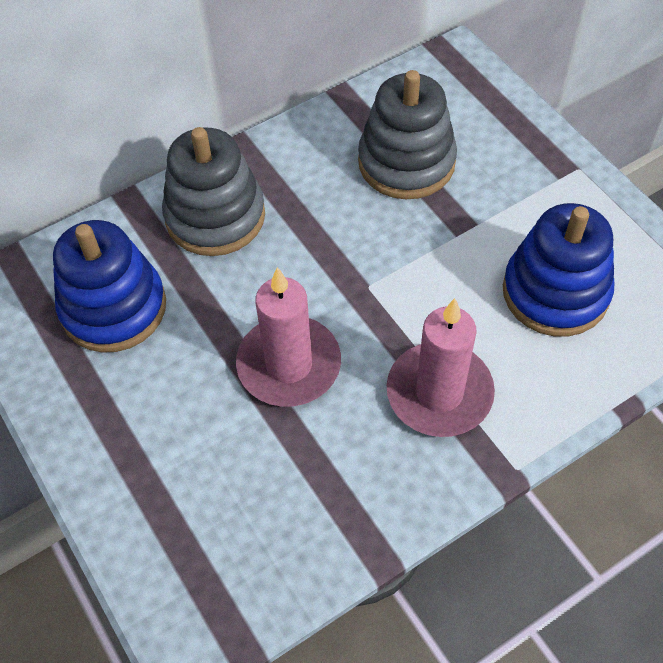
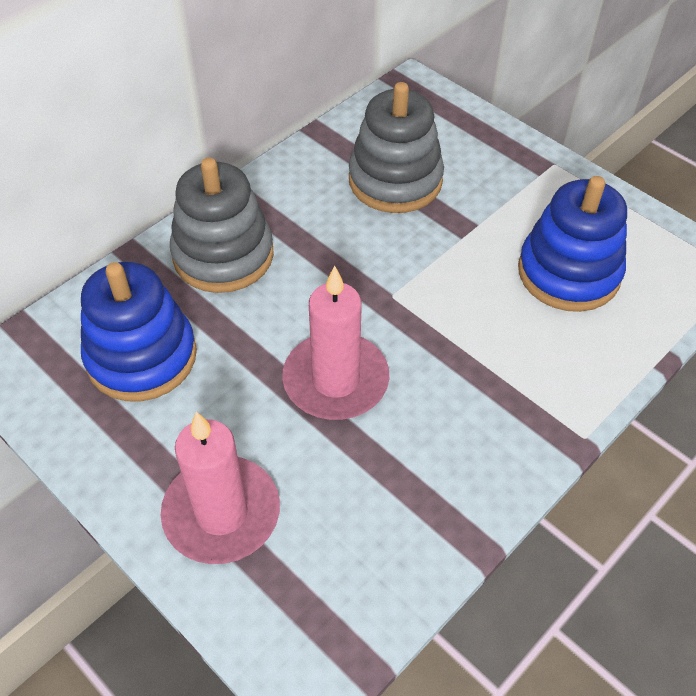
camera: 15 degrees left, 5 degrees down
(439, 393) = (490, 381): pink candle -> pink candle (221, 513)

